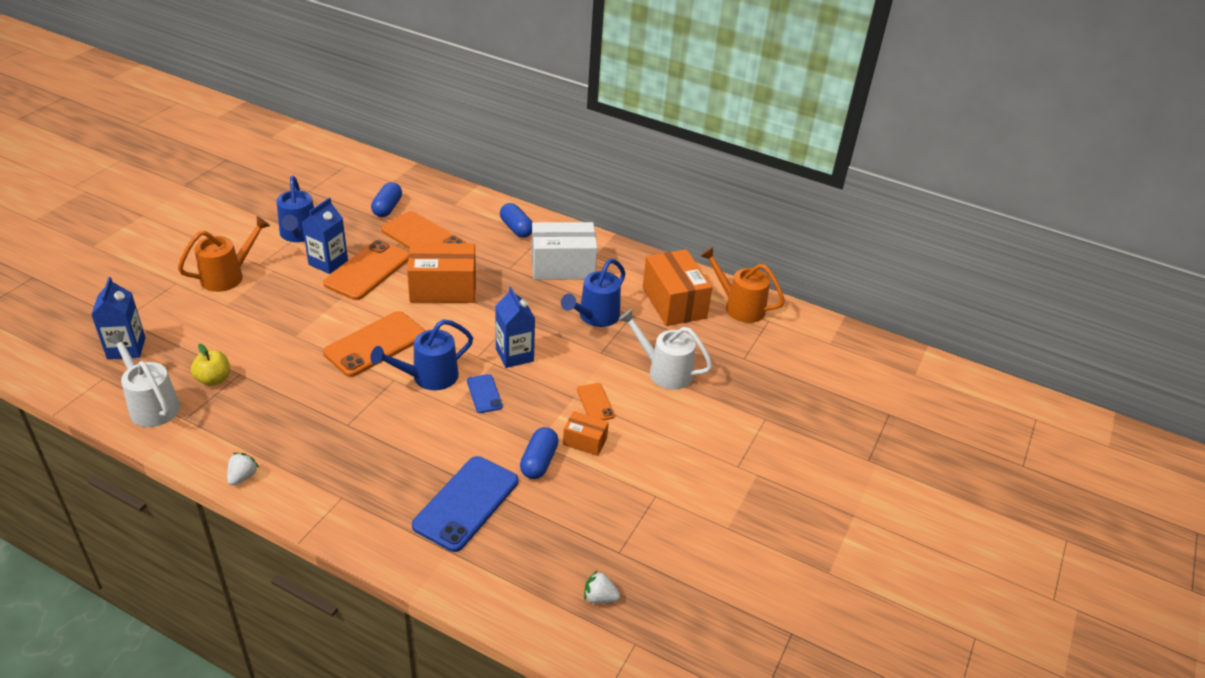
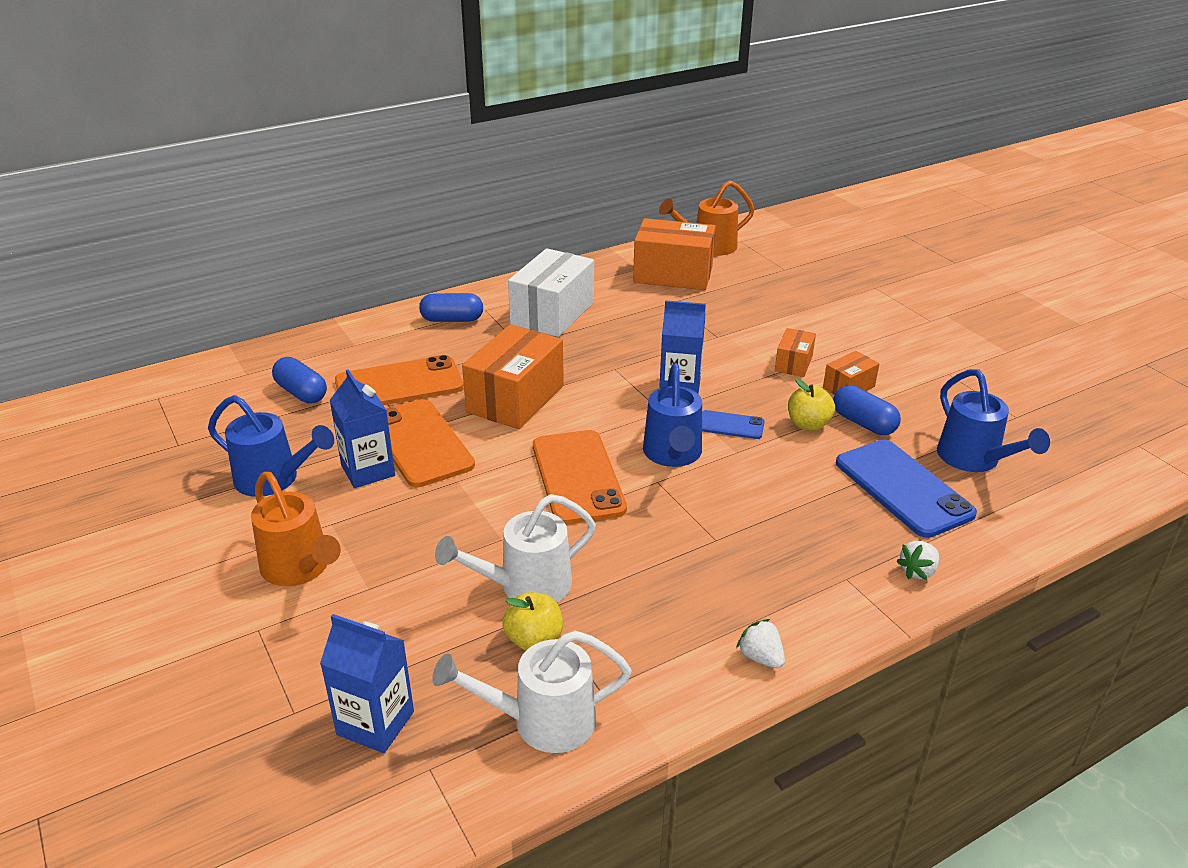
camera: 55 degrees left, 5 degrees down
(228, 276) = (300, 569): orange watering can -> orange watering can turned 150 degrees clockwise
(514, 432) = (808, 424): none -> yellow apple
(595, 317) = (657, 322): blue watering can -> blue watering can (974, 460)
(595, 403) = (793, 363): orange phone -> orange box
(599, 597) = (1073, 446): white strawberry -> white strawberry (918, 571)
(663, 371) = (772, 312): white watering can -> white watering can (525, 586)

